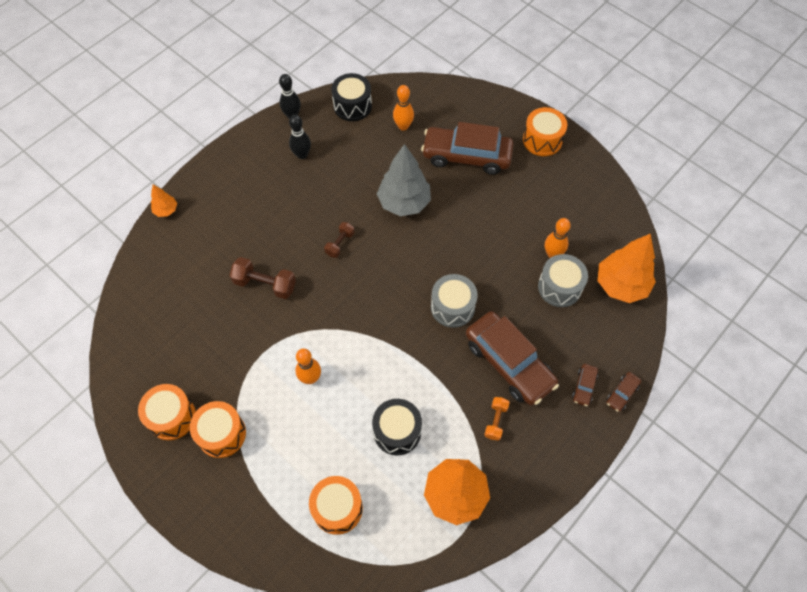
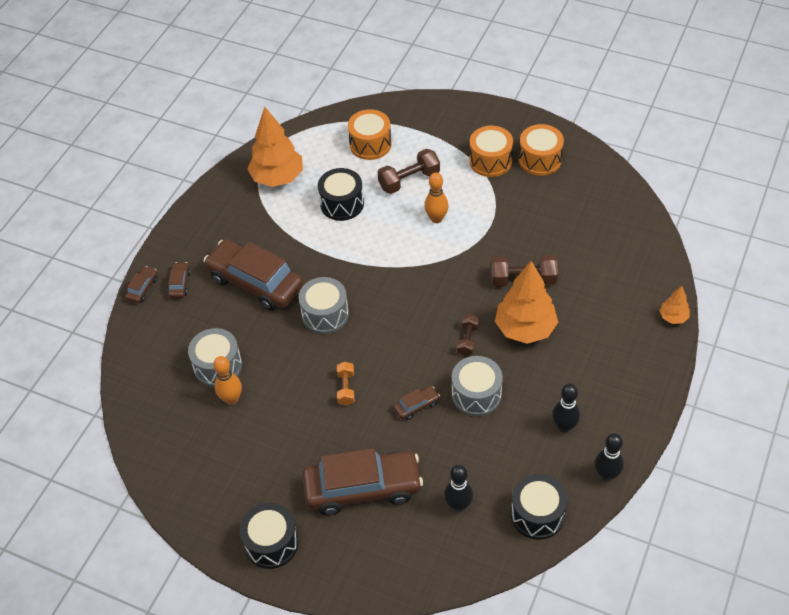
camera: 165 degrees right, 10 degrees down
(316, 438) = (409, 180): none -> brown dumbbell
(354, 197) = (476, 395): none -> grey drum
(403, 126) = (458, 505): orange bowling pin -> black bowling pin
(404, 203) = (417, 406): grey tree -> brown car
(496, 421) = (257, 235): orange dumbbell -> orange dumbbell (346, 388)
(542, 140) = (271, 543): orange drum -> black drum
(621, 285) = (151, 388): orange tree -> orange tree (525, 329)

